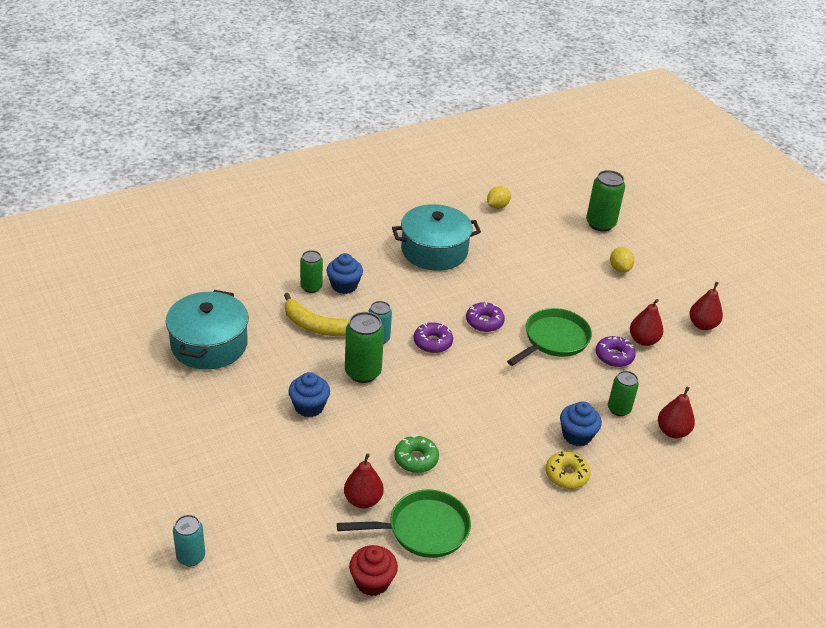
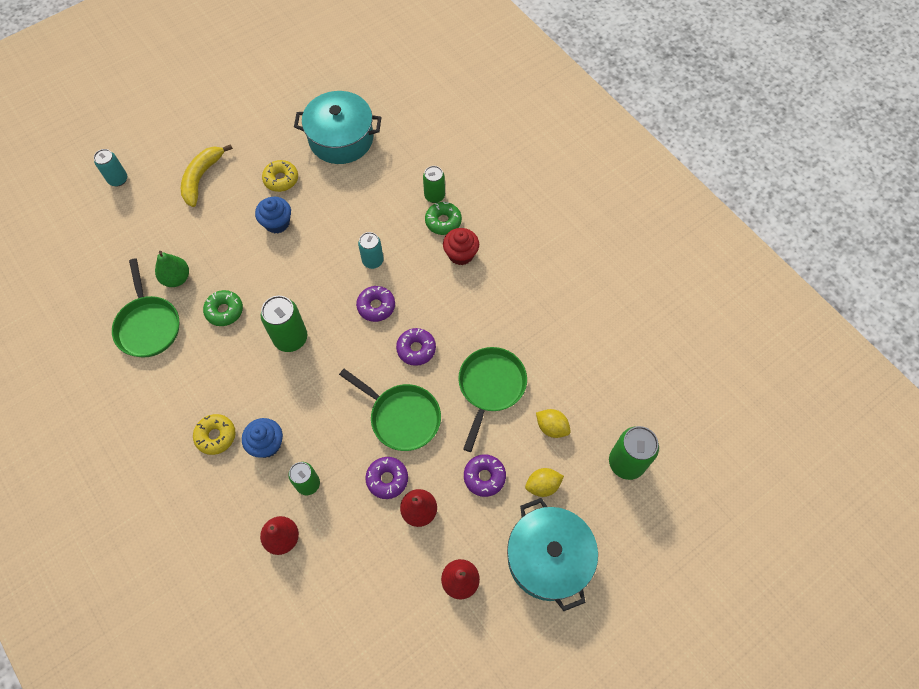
camera: 85 degrees right, 25 degrees up
(248, 398) = (281, 179): none -> yellow donut
(315, 326) = (380, 208): yellow banana -> yellow banana (202, 178)
(344, 286) = (443, 221): blue cupcake -> green donut
(363, 372) = (325, 255): green can -> green can (290, 338)
(363, 500) = (176, 278): red pear -> green pear
(372, 582) = (96, 297): red cupcake -> red cupcake (461, 254)
(434, 251) = (520, 291): turquoise pot -> turquoise pot (548, 558)
(497, 206) = (623, 346): yellow lemon -> yellow lemon (551, 427)
(528, 283) = (490, 387): none -> green pan
(612, 298) = (484, 477): none -> purple donut

